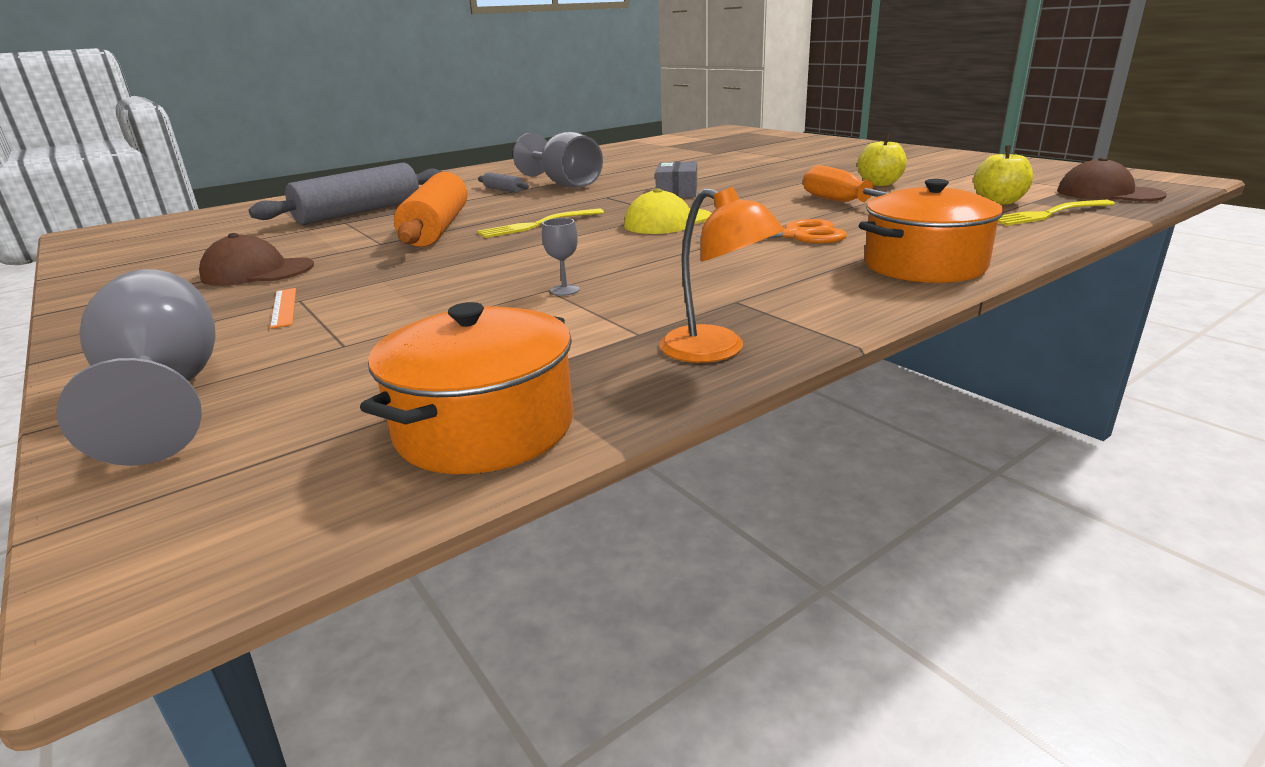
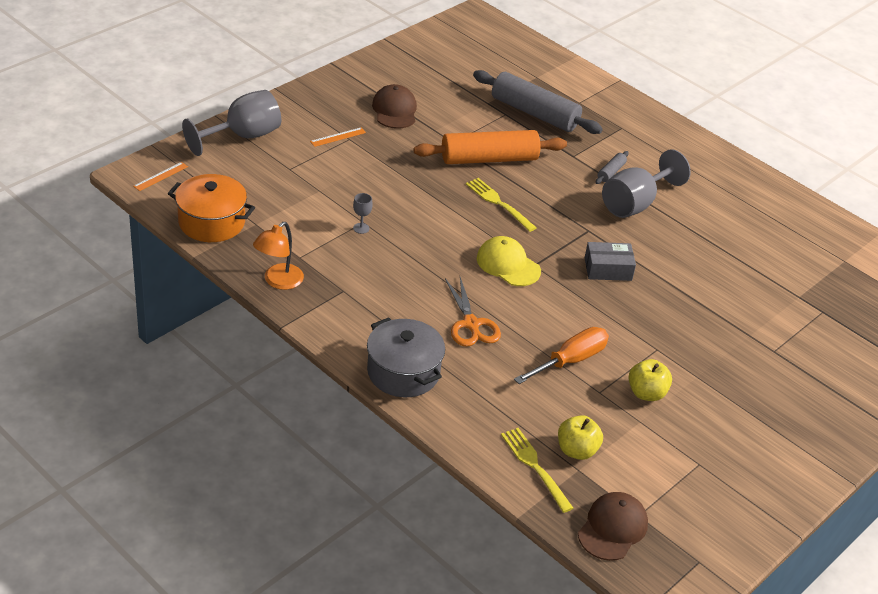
camera: 75 degrees right, 15 degrees up
(212, 517) = (160, 176): none -> orange ruler
(924, 265) = (403, 372): orange pot -> grey pot

